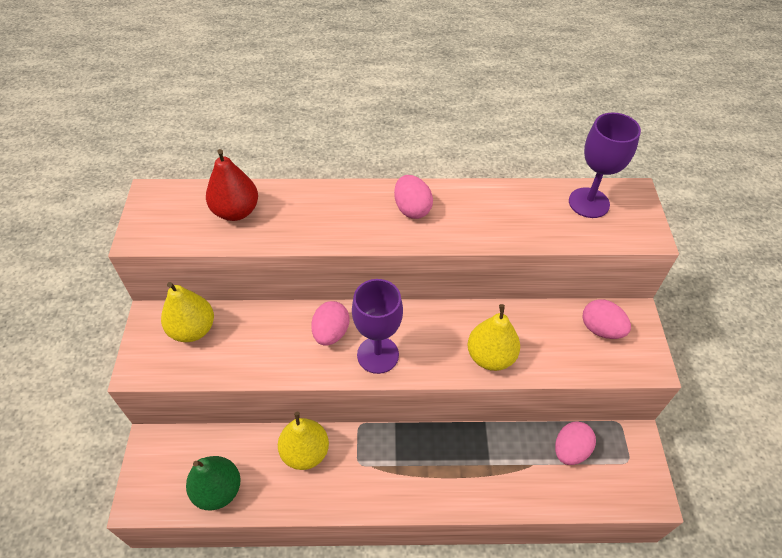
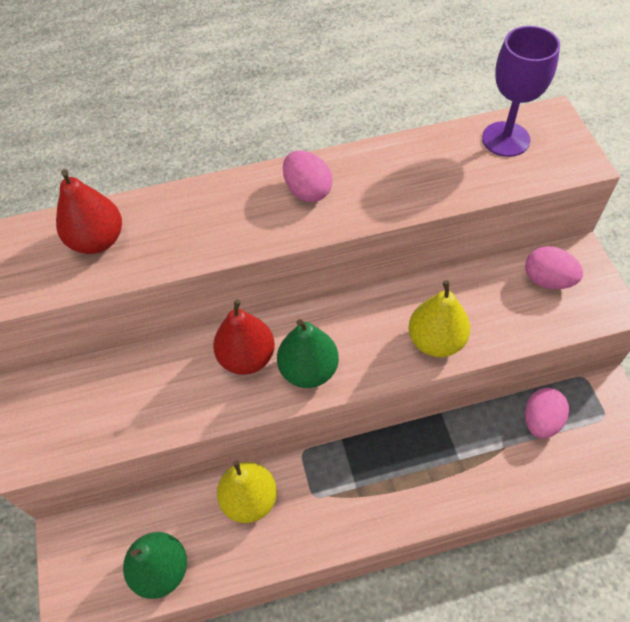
camera: 10 degrees left, 5 degrees up
(193, 329) = (81, 393): yellow pear -> none
(331, 333) = (247, 357): pink egg -> red pear
(378, 355) = (308, 370): purple goblet -> green pear

